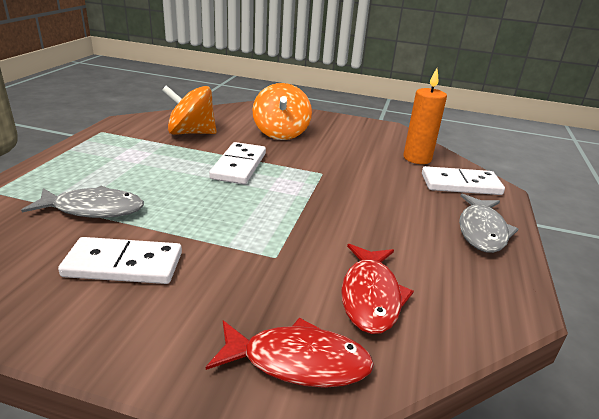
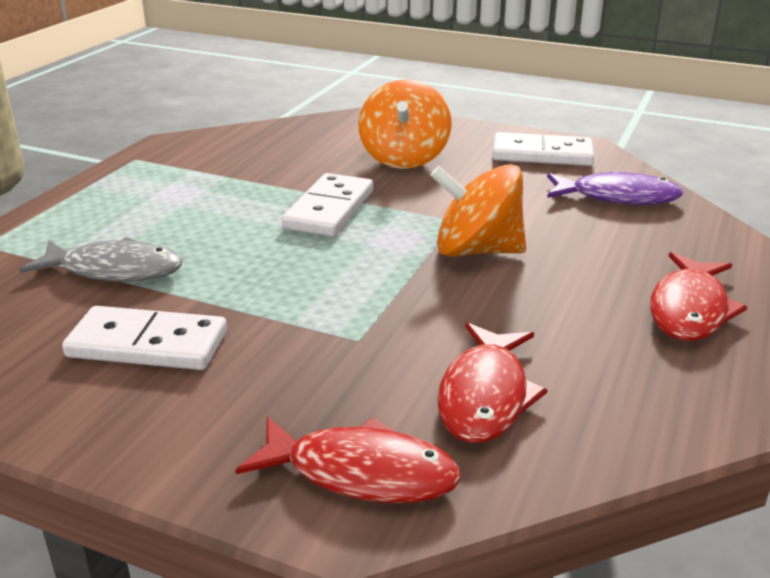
camera: 10 degrees right, 0 degrees up
(191, 133) = (265, 159): orange spinning top -> orange spinning top (477, 251)
(417, 158) = (617, 197): orange candle -> purple fish
(460, 184) = (678, 238): white domino -> white domino (542, 154)
(482, 230) = (689, 309): grey fish -> red fish

